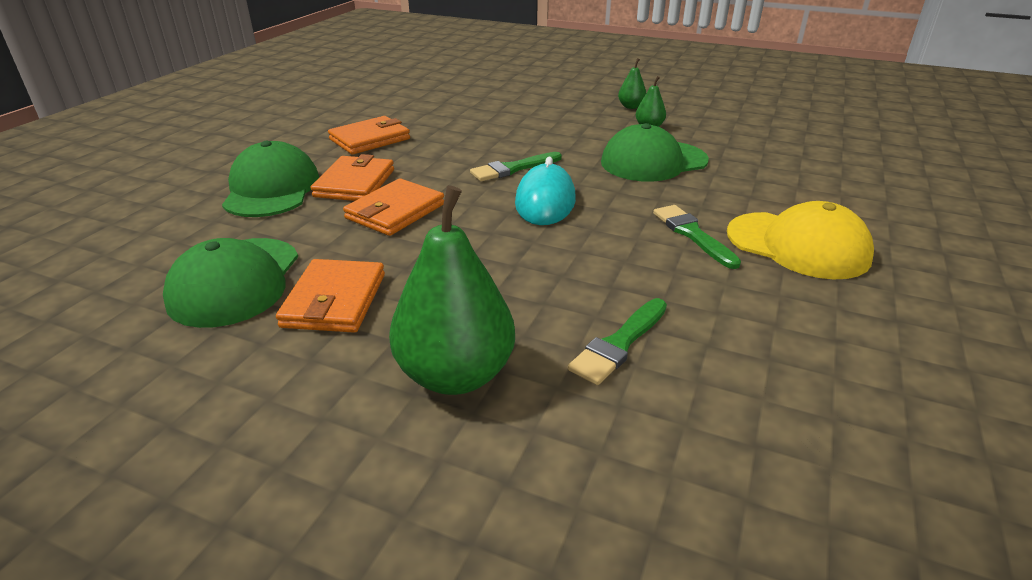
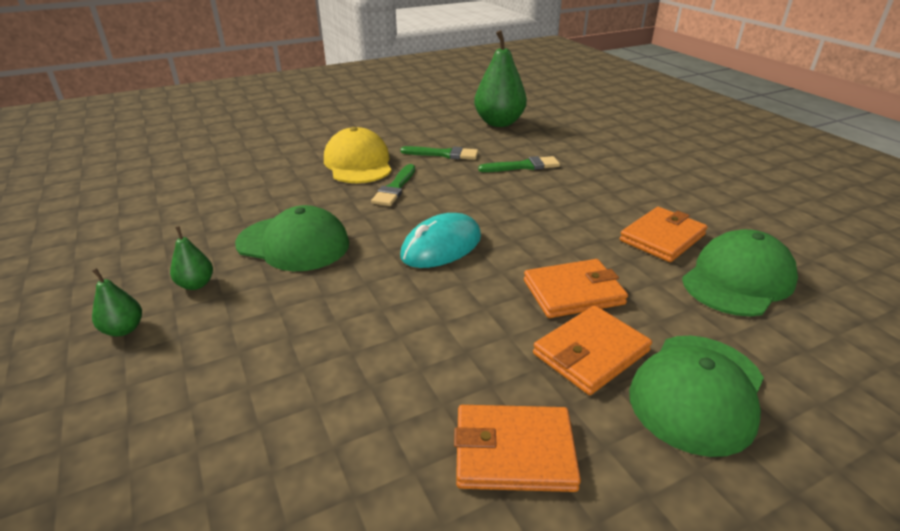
camera: 140 degrees left, 0 degrees up
(455, 374) = (612, 183): green pear -> green pear (499, 123)
(513, 169) = (413, 293): green brush -> green brush (443, 154)

